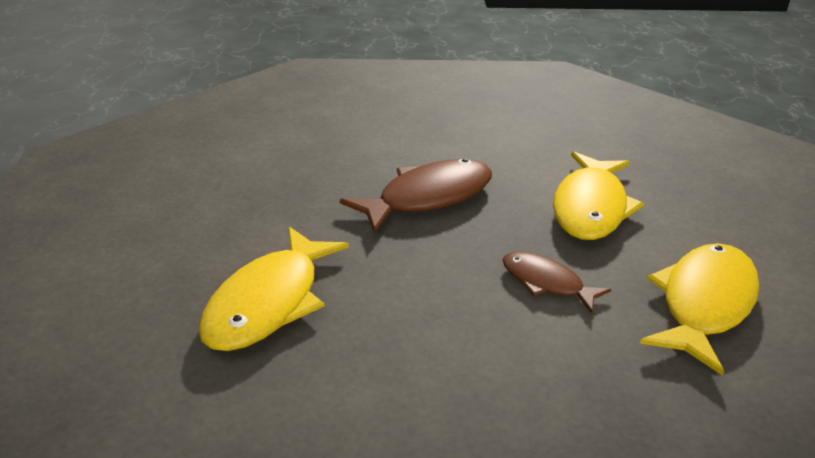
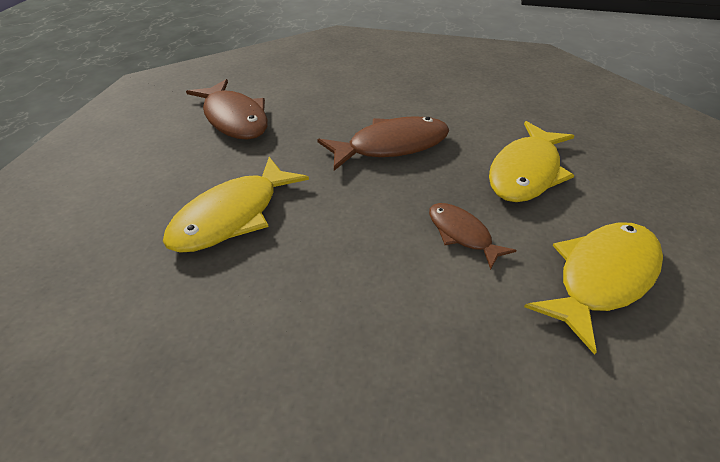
camera: 15 degrees right, 10 degrees up
(215, 188) = (234, 118): none -> brown fish

